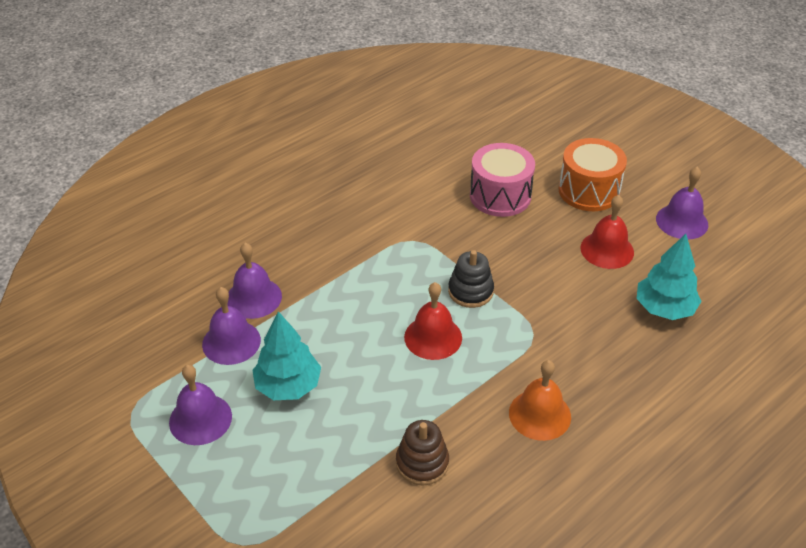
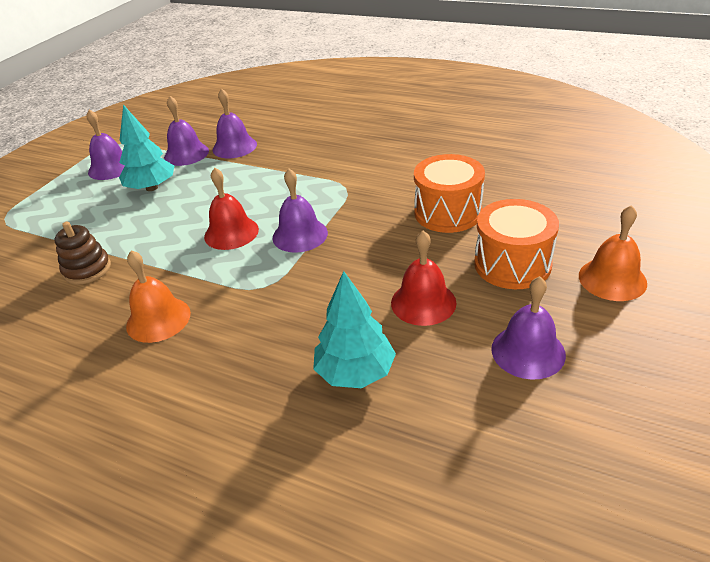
camera: 70 degrees right, 5 degrees down
(470, 291) = (300, 235): black stacking toy -> purple bell
(500, 196) = (448, 212): pink drum -> orange drum
(631, 156) = (612, 279): none -> orange bell

